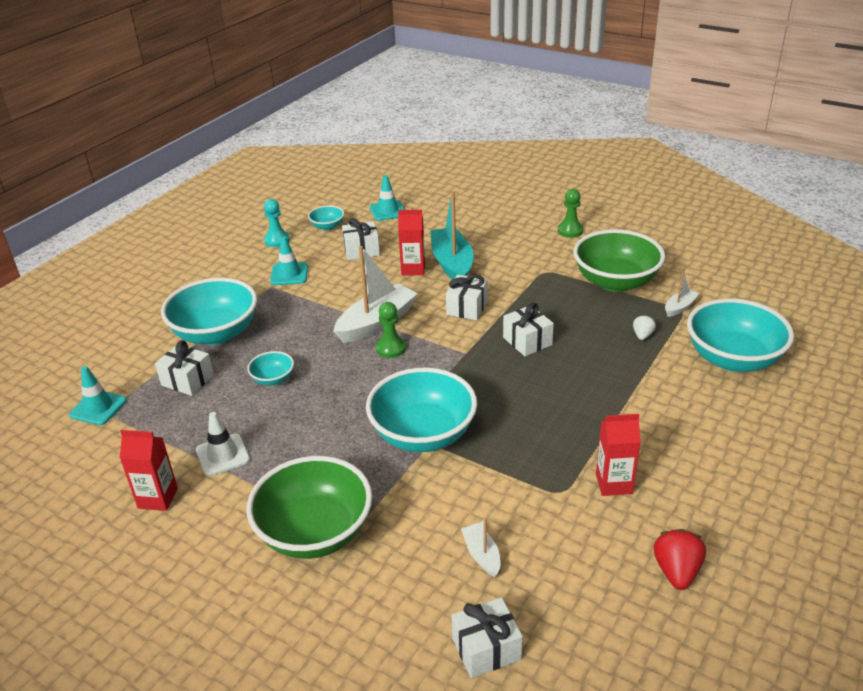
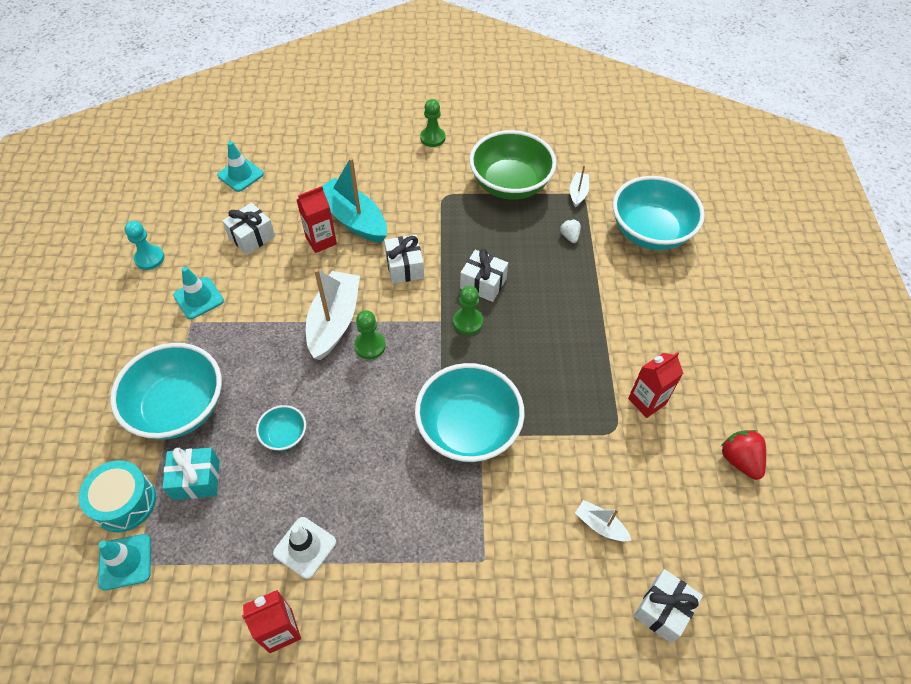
camera: 35 degrees left, 20 degrees up
(130, 373) = (125, 502): none -> turquoise drum
(187, 380) = (196, 479): white gift -> turquoise gift
(315, 532) = (454, 582): green bowl -> none
(327, 226) = (191, 219): turquoise bowl -> none
(489, 362) = (468, 322): none -> green pawn

